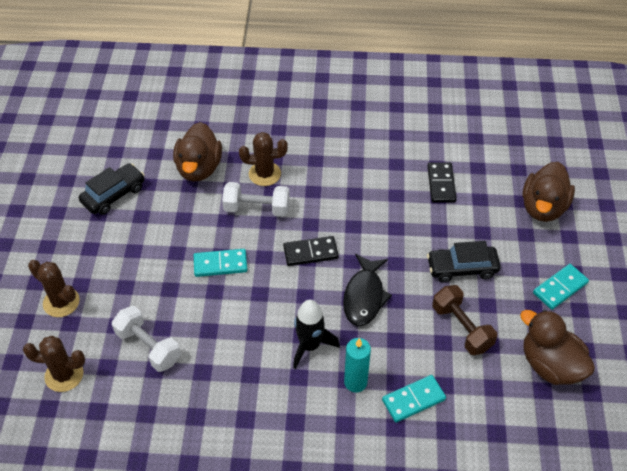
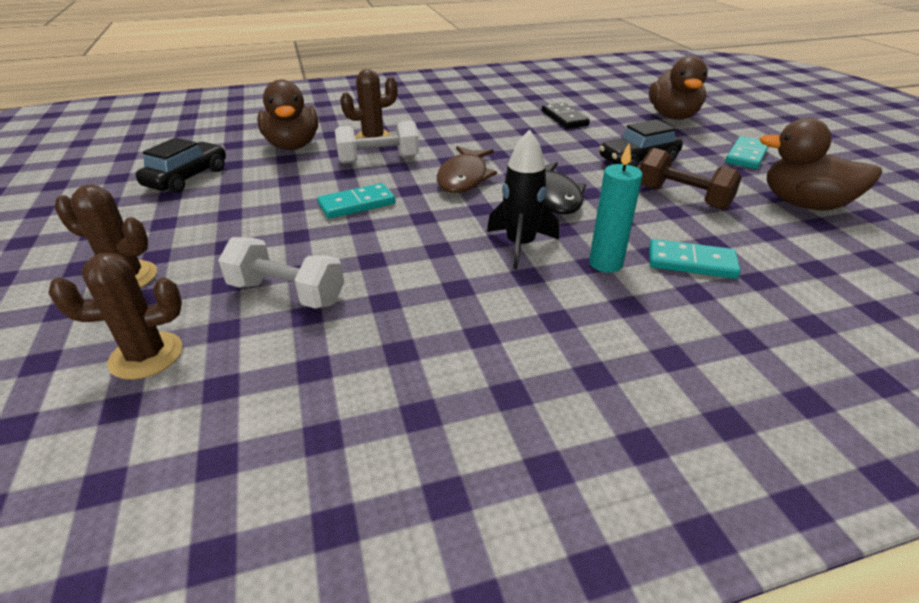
camera: 20 degrees left, 15 degrees down
(310, 252) = (464, 177): black domino -> brown fish
(413, 400) = (691, 262): turquoise domino -> turquoise domino turned 60 degrees clockwise

